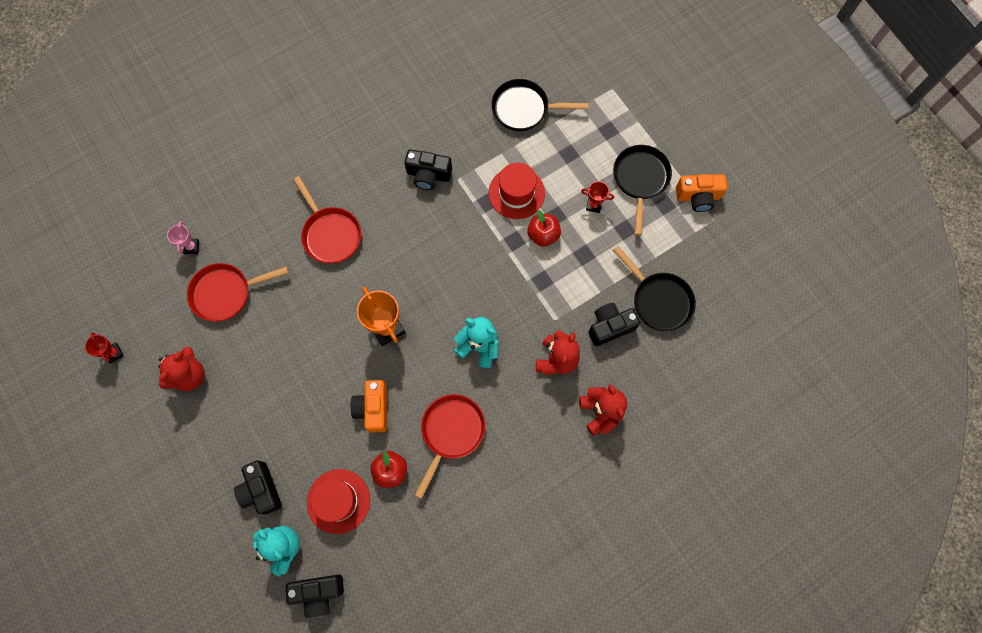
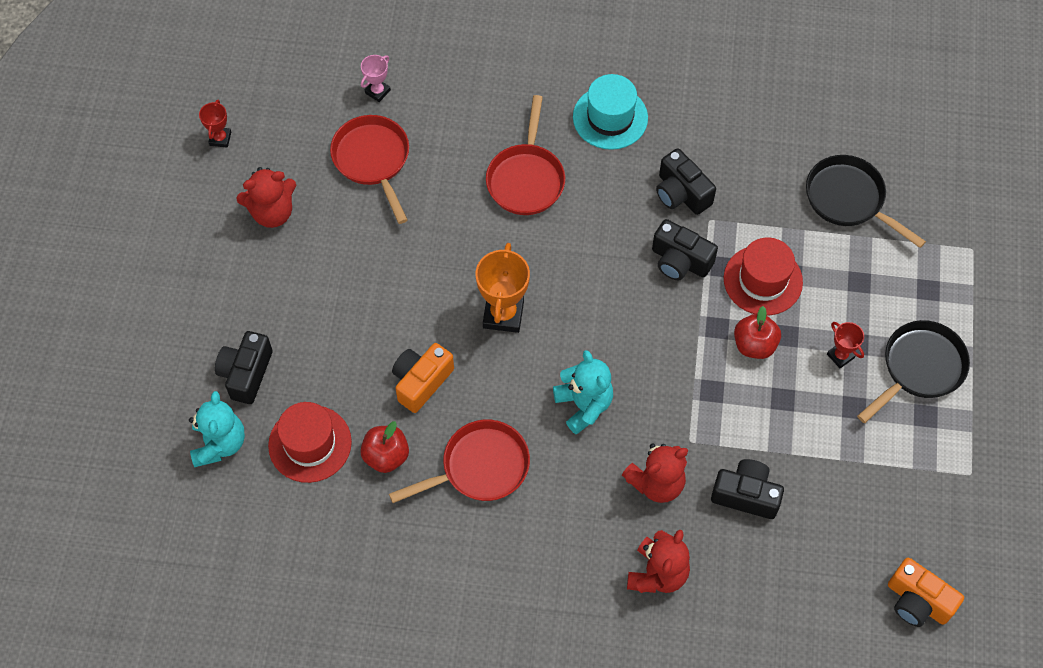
camera: 40 degrees right, 10 degrees down
(226, 293) = (373, 160): red pan -> red pan turned 45 degrees clockwise
(318, 593) = (216, 514): black camera -> black camera (680, 261)
(349, 159) = (610, 117): none -> turquoise hat
(658, 300) = (827, 510): black pan -> none
(698, 197) = (973, 436): orange camera -> orange camera (917, 601)

